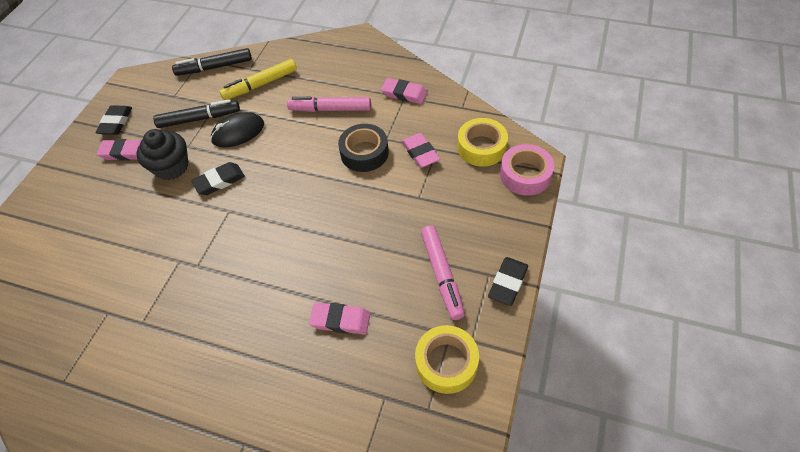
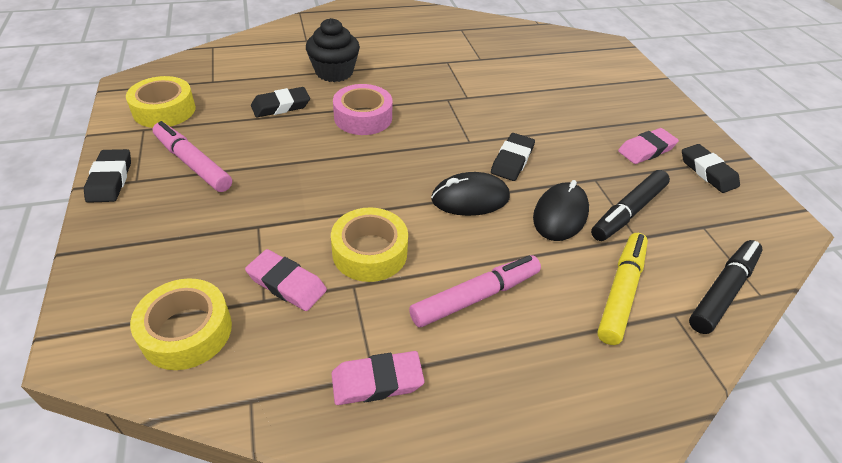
camera: 140 degrees right, 10 degrees down
(171, 167) = (579, 155): black cupcake -> black cupcake (334, 72)
(277, 164) = (470, 198): none -> black mouse
(340, 320) = (281, 106): pink eraser -> black eraser
(364, 153) = (370, 252): black tape -> yellow tape
(525, 175) = (99, 313): pink tape -> pink tape (363, 117)

